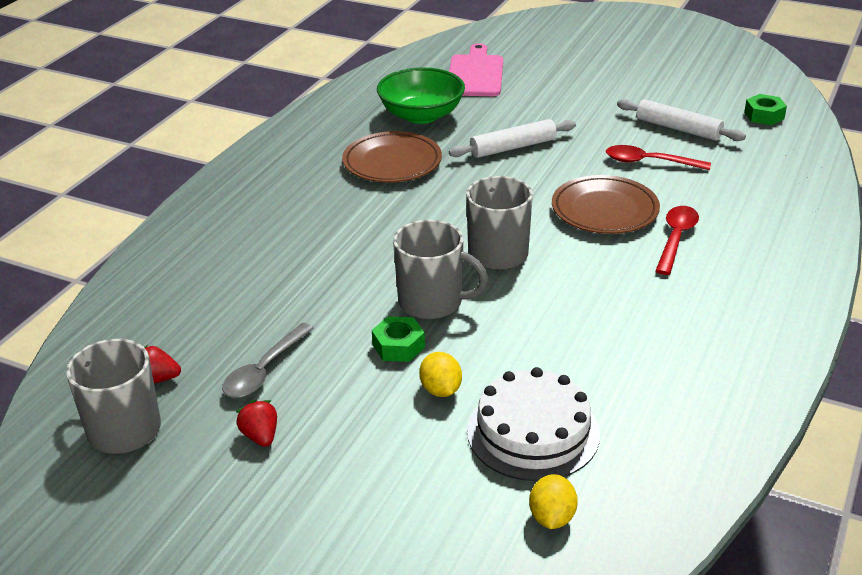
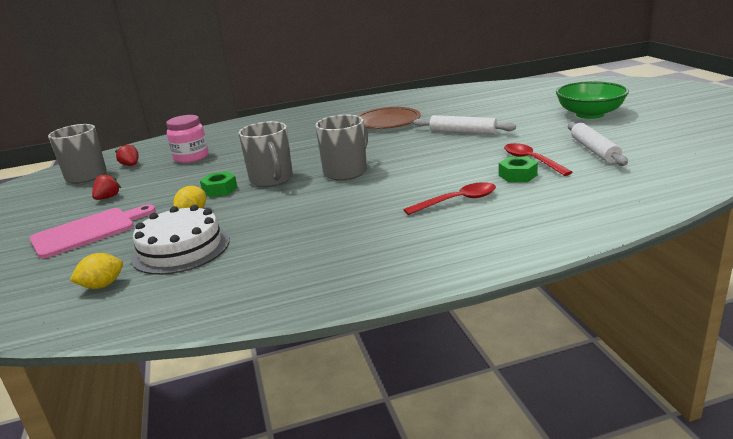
camera: 50 degrees right, 10 degrees down
(231, 323) = (191, 157): none -> pink jar
(264, 370) = (162, 177): grey spoon -> none
(421, 115) = (446, 108): green bowl -> green bowl (589, 114)
(475, 74) = (518, 97): pink cutting board -> pink cutting board (88, 231)
(604, 210) = (447, 173): brown plate -> none
(764, 116) = (686, 161): green nut -> green nut (517, 175)

